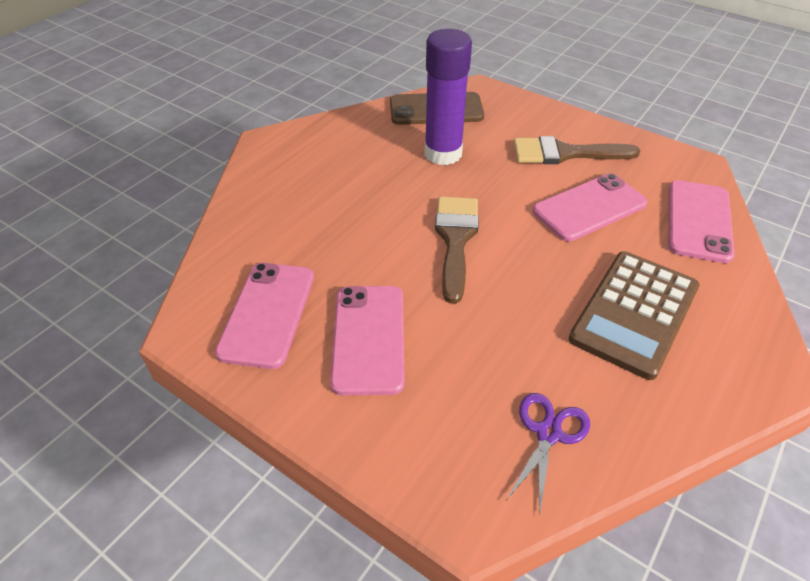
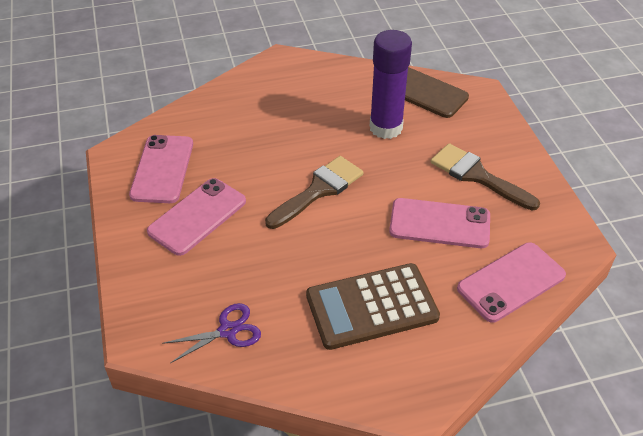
camera: 40 degrees right, 0 degrees up
(267, 314) = (162, 169): pink phone -> pink phone turned 45 degrees counterclockwise

